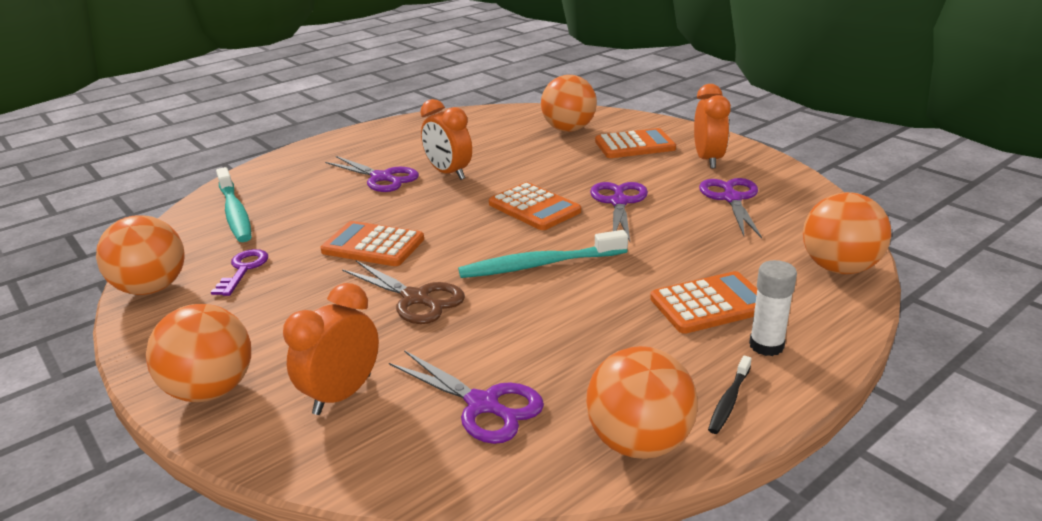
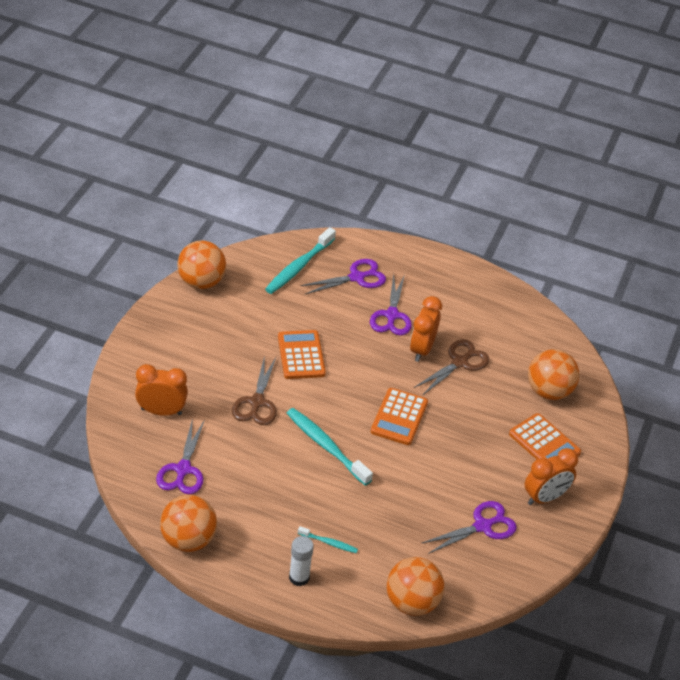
camera: 55 degrees right, 15 degrees up
(211, 390) = (138, 360): orange ball -> none
(243, 269) = (240, 310): purple key -> none
(489, 159) = (460, 362): none -> brown scissors
(619, 202) = (436, 462): purple scissors -> purple scissors (357, 277)
(710, 304) = (329, 543): orange calculator -> turquoise toothbrush
(729, 400) = (239, 569): black toothbrush -> none

